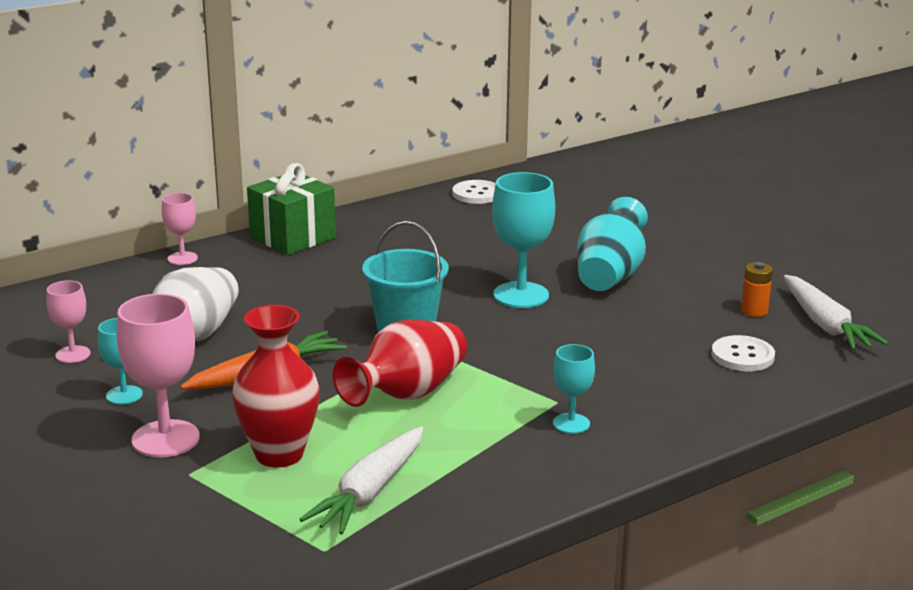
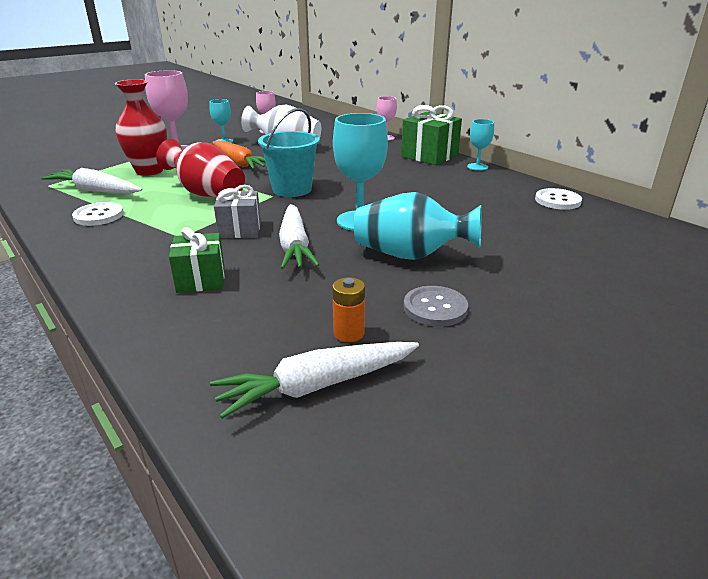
camera: 85 degrees right, 5 degrees up
(540, 364) = (240, 229): none -> grey gift
(571, 423) = (145, 241): turquoise goblet -> turquoise goblet (477, 167)
(587, 332) = (295, 246): none -> white carrot
(668, 380) = (201, 279): none -> green gift
(709, 275) = (435, 308): none -> grey button
(742, 356) = (242, 320): white button -> white button (99, 215)

